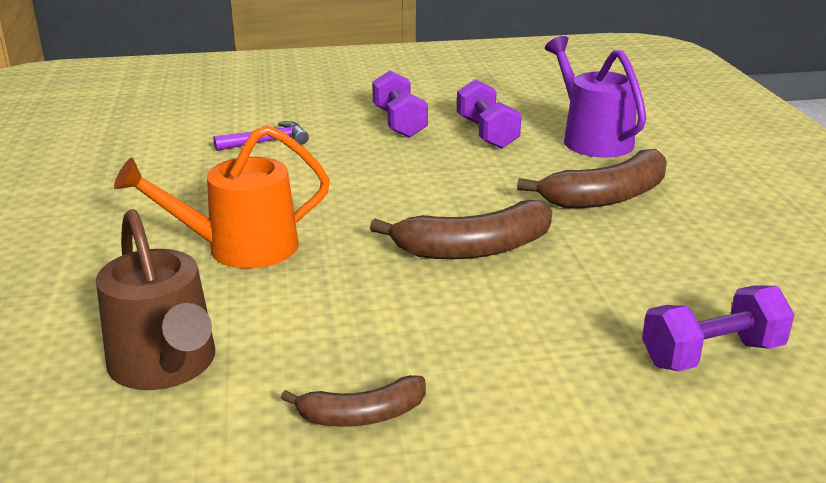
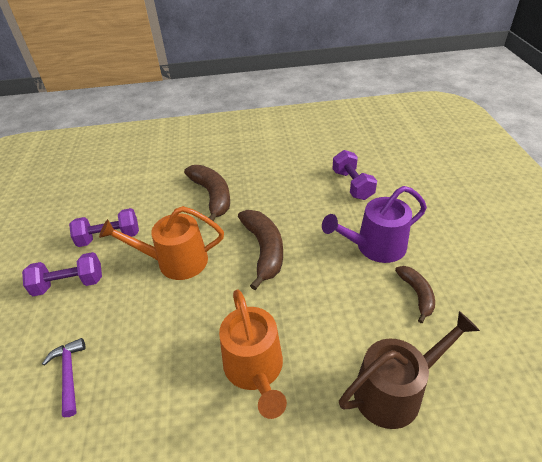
camera: 85 degrees left, 15 degrees up
(442, 180) = (175, 261): none -> orange watering can
(592, 139) = (137, 193): purple watering can -> purple watering can (375, 247)

